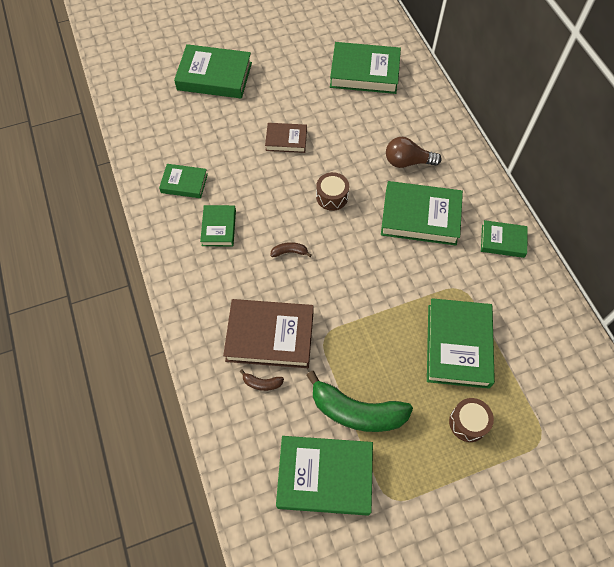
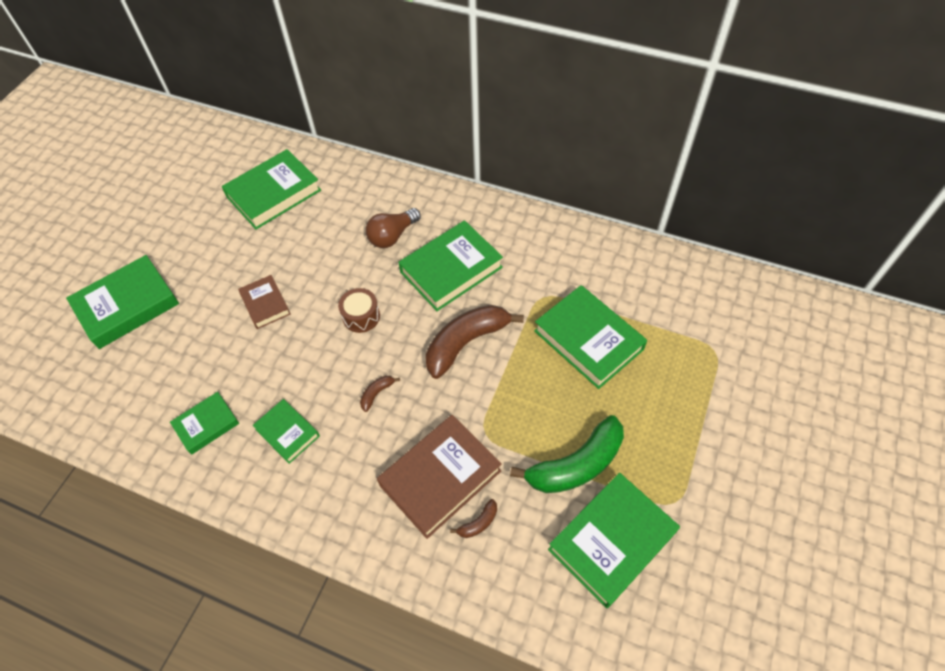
camera: 45 degrees left, 5 degrees down
(286, 140) = (265, 304): brown book -> brown book turned 75 degrees counterclockwise
(376, 272) = (466, 343): none -> brown banana
(468, 423) = (659, 389): brown drum -> none
(502, 241) = (531, 235): green book -> none

